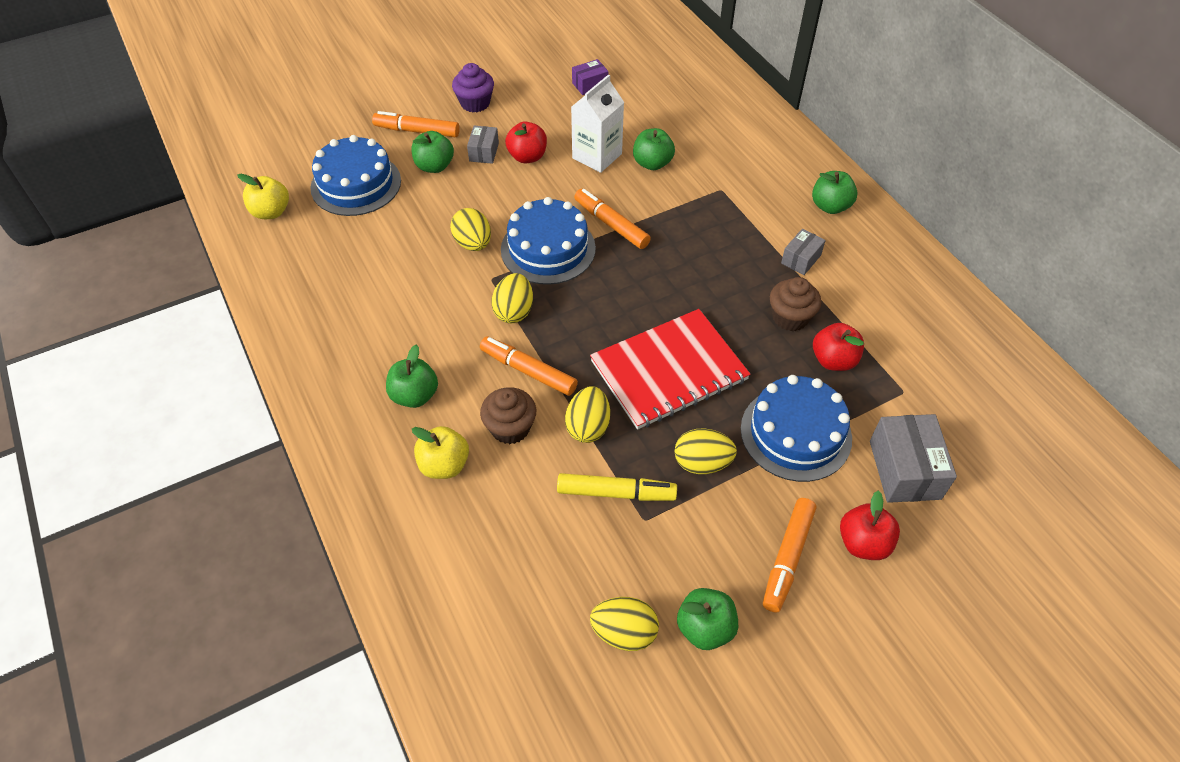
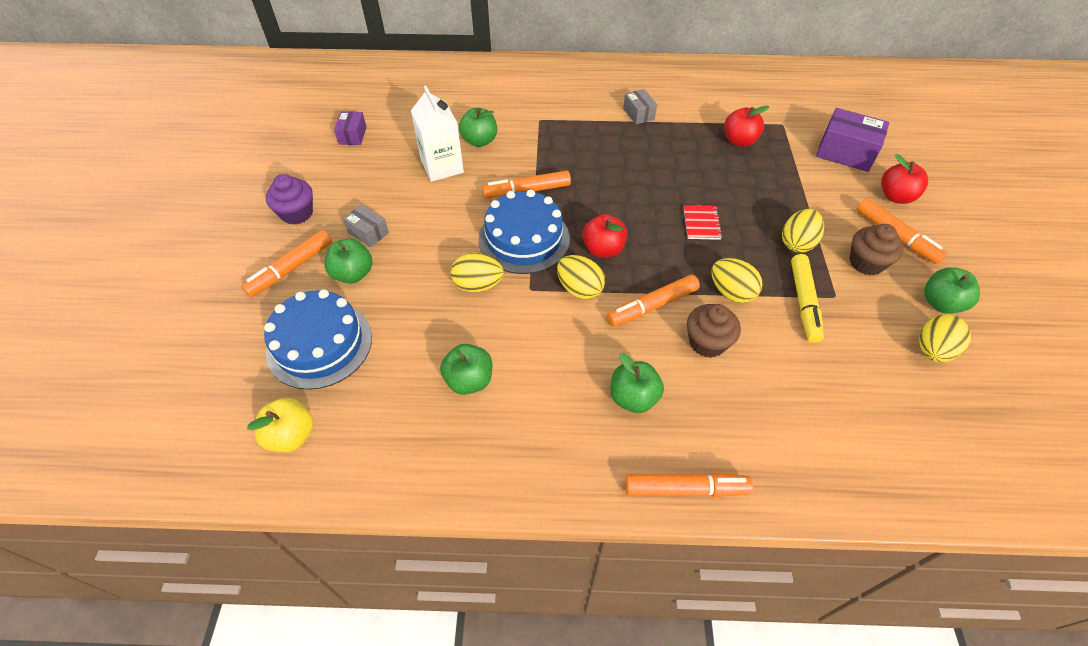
camera: 60 degrees left, 0 degrees up
(341, 464) = (685, 489): none -> orange marker
(444, 465) = (725, 405): yellow apple -> none
(527, 157) = (402, 207): red apple -> red apple (603, 249)
(616, 493) = (804, 302): yellow marker -> yellow marker turned 150 degrees clockwise
(669, 371) = (701, 223): red notebook -> red notebook, size x0.40
(790, 317) = (689, 142): brown cupcake -> brown cupcake (866, 263)
(795, 433) = (793, 186): blue cake -> none
(830, 206) = (599, 79): green apple -> green apple (469, 380)
(905, 469) = (845, 152): grey box -> purple box

